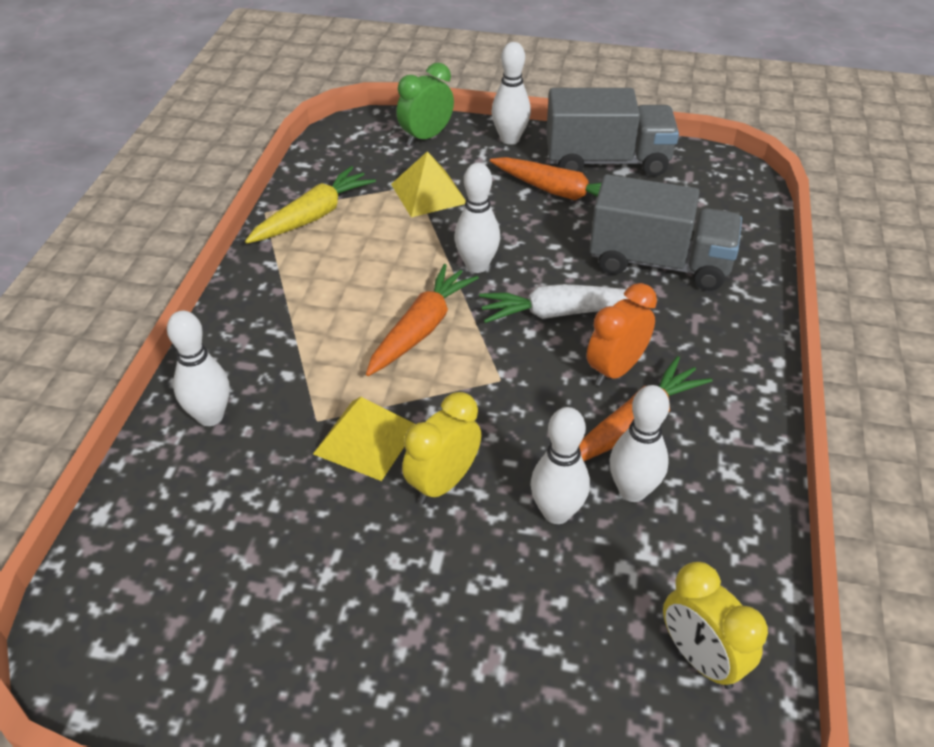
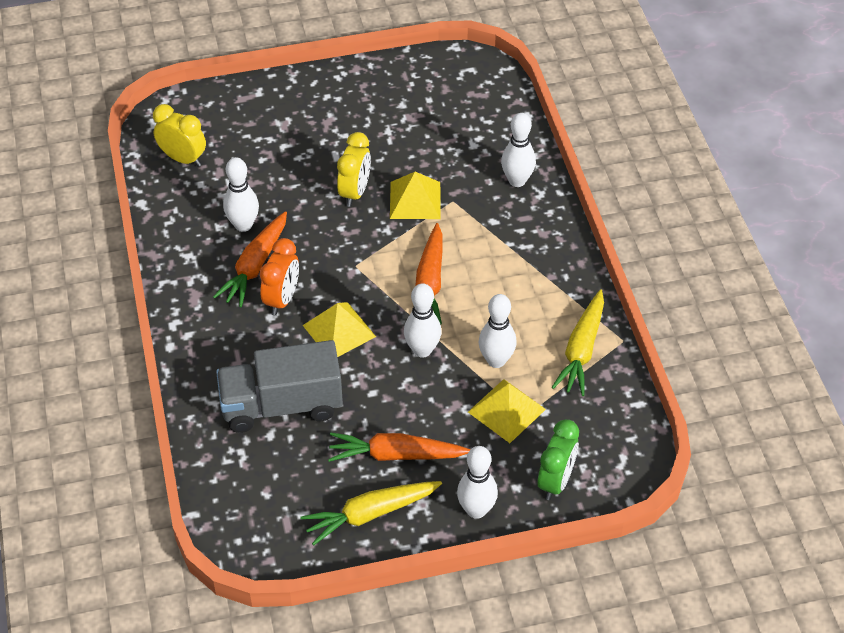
camera: 155 degrees right, 5 degrees up
(556, 512) = (282, 199): white bowling pin -> white bowling pin (496, 360)
(560, 313) = (339, 330): white carrot -> yellow pyramid
(607, 161) = (370, 514): grey truck -> yellow carrot

